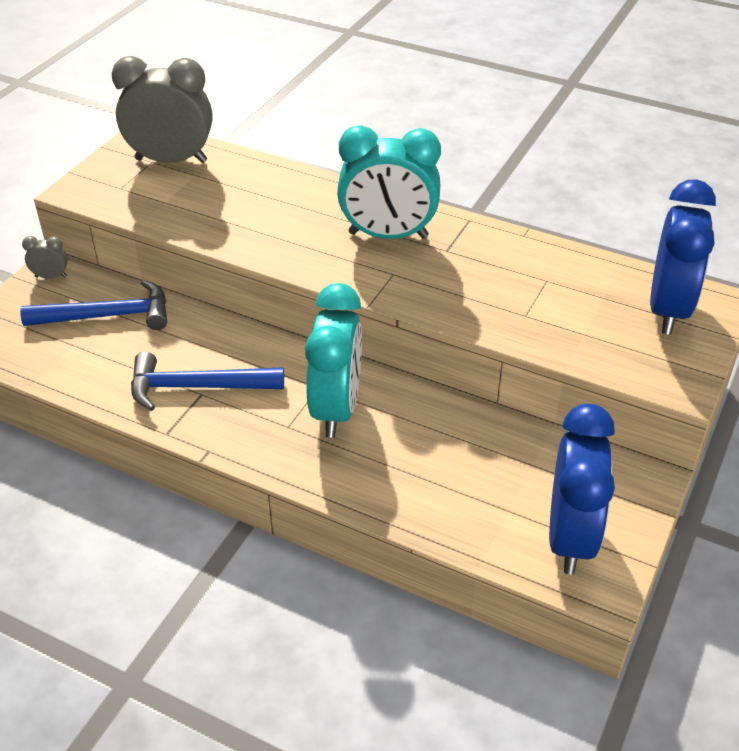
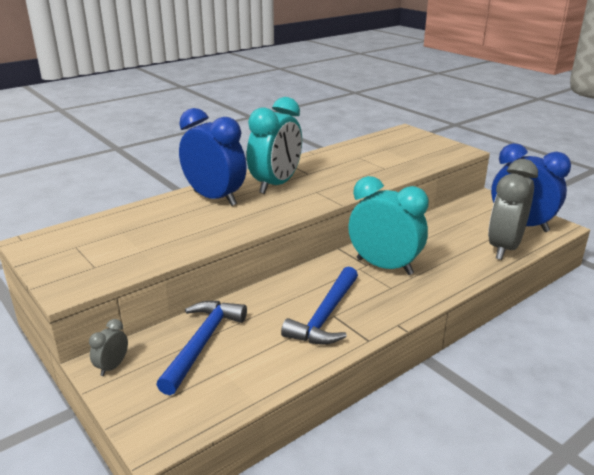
camera: 65 degrees left, 15 degrees down
(171, 160) = (87, 238): grey clock -> grey clock (504, 248)
(668, 309) = (404, 140): blue clock -> blue clock (215, 198)

